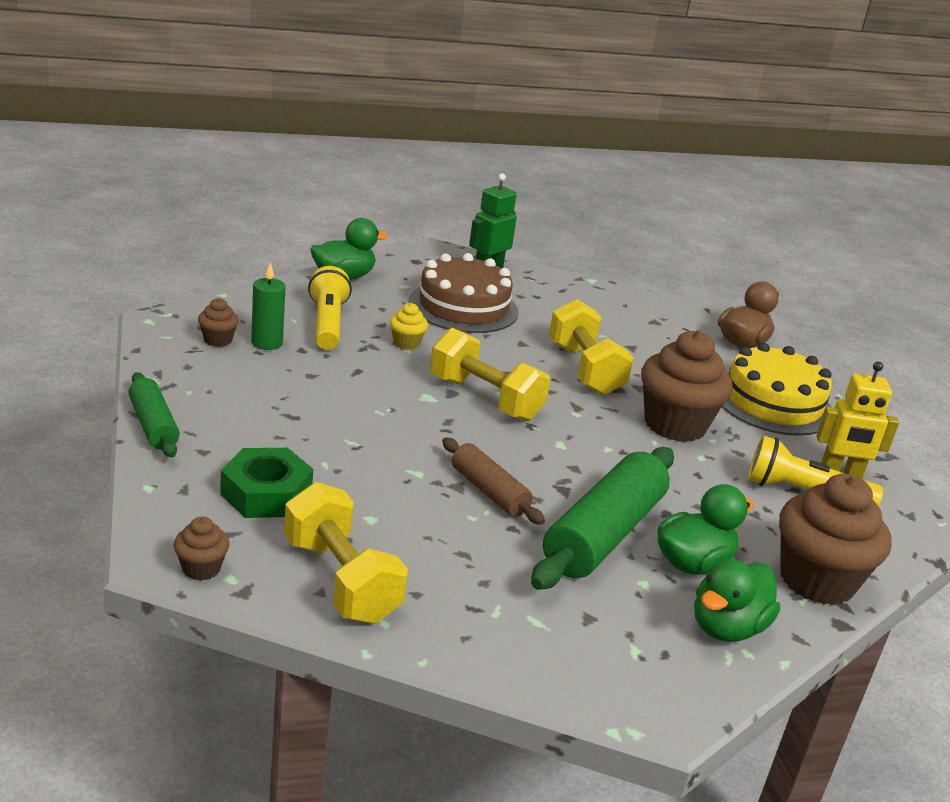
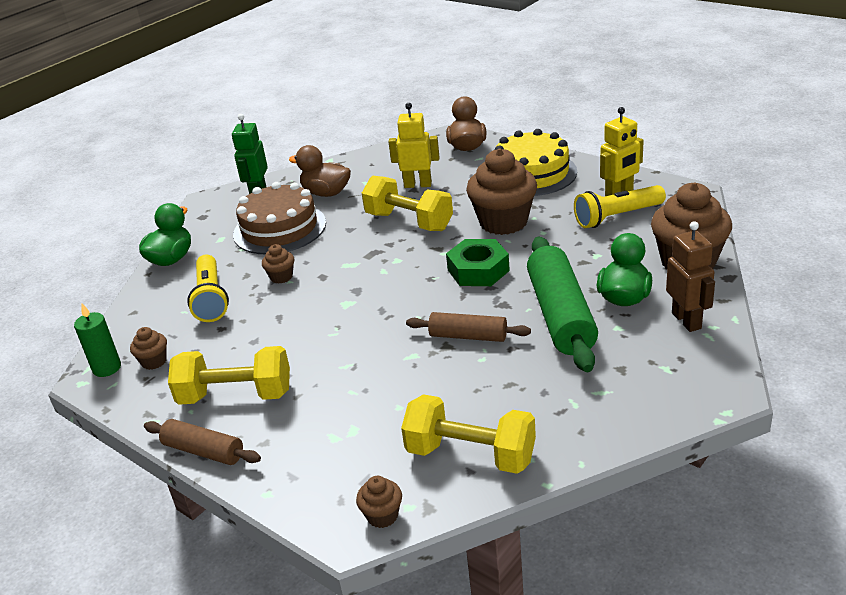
camera: 30 degrees left, 5 degrees up
(153, 425) = (204, 451): green rolling pin -> brown rolling pin
(266, 493) = (347, 438): green nut -> green nut (478, 270)
(267, 343) = (191, 340): green candle -> green candle (107, 368)
(327, 324) = (211, 299): yellow flashlight -> yellow flashlight turned 150 degrees counterclockwise
(406, 343) = (281, 277): yellow cupcake -> brown cupcake
(485, 399) = (381, 280): yellow dumbbell -> yellow dumbbell (236, 395)
(547, 303) = (326, 193): none -> brown duck
(641, 346) = (418, 185): none -> yellow robot
(727, 628) = (687, 320): green duck -> brown robot

